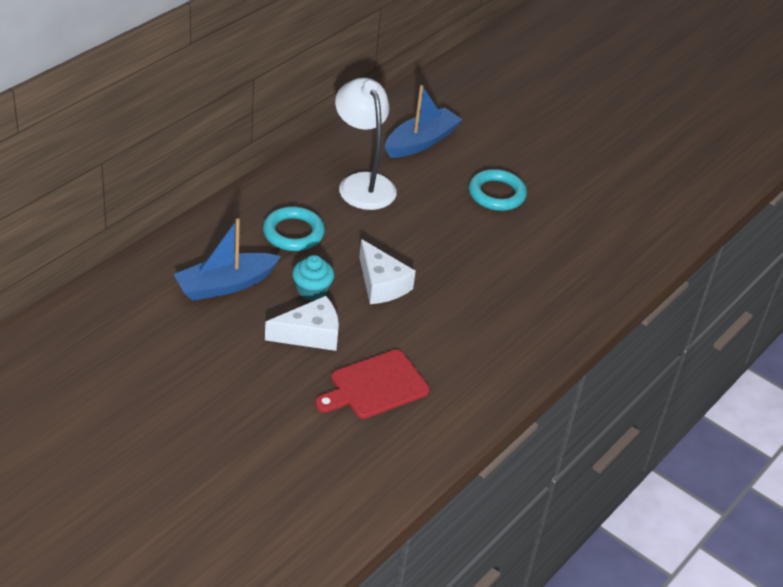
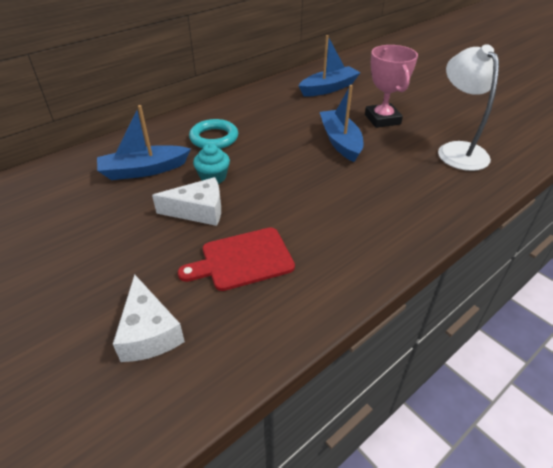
camera: 15 degrees right, 0 degrees up
(362, 183) = (278, 110): white lamp -> white lamp (457, 150)
(381, 284) = (274, 175): white cheese -> white cheese (149, 332)
(450, 231) = (340, 141): none -> blue boat
(496, 194) = (382, 119): turquoise ring -> pink trophy

